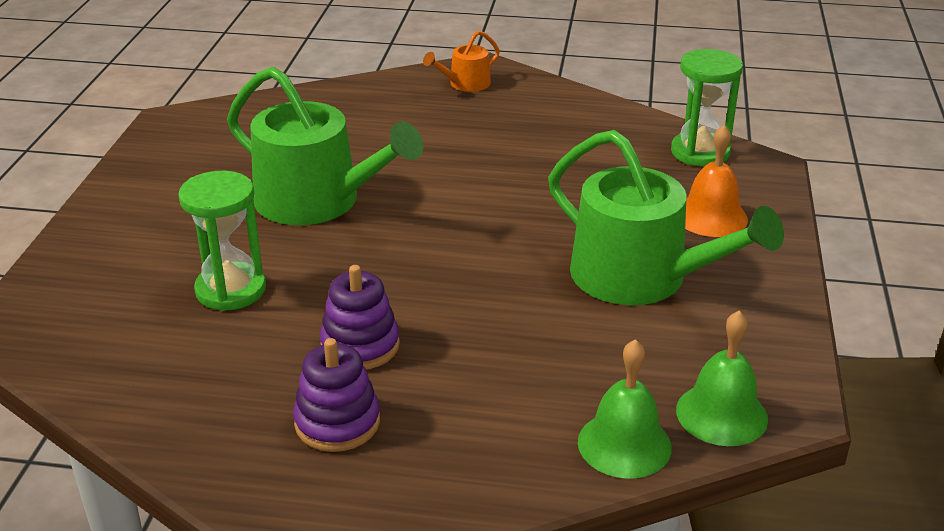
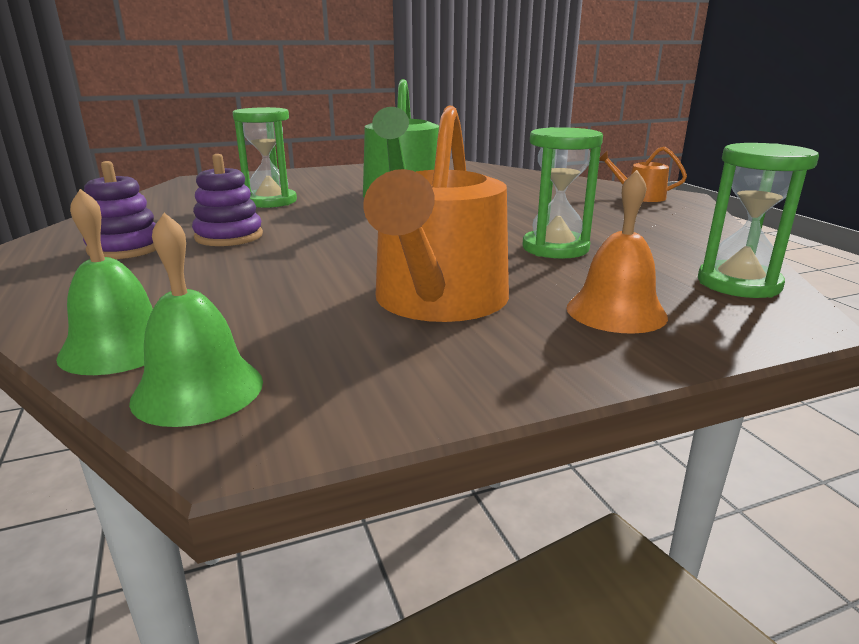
camera: 60 degrees right, 10 degrees down
(569, 185) = (555, 248): none -> green hourglass
(641, 278) = (438, 301): green watering can -> orange watering can

